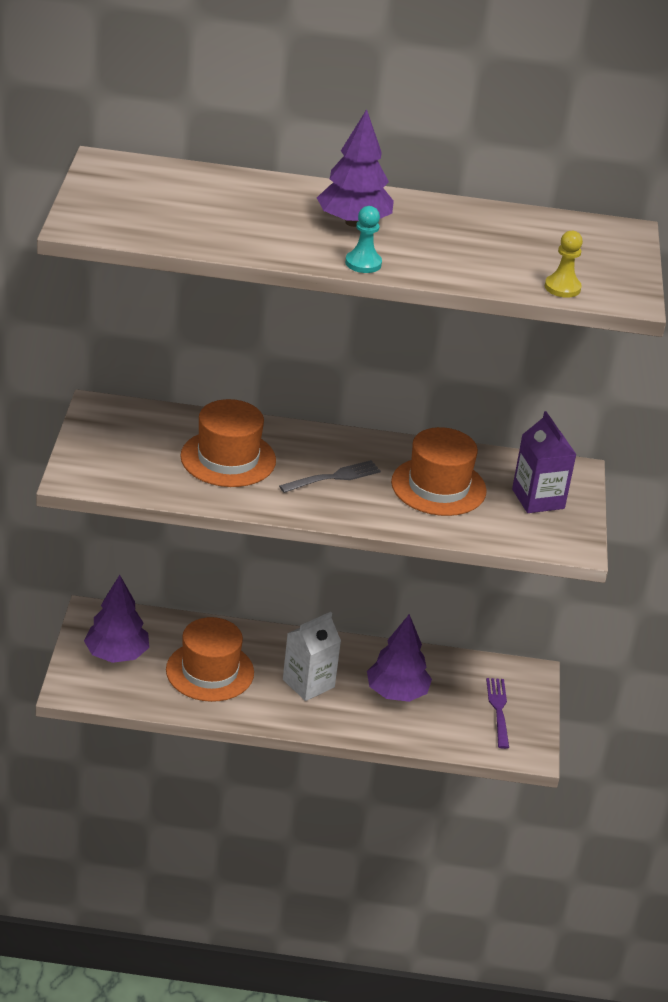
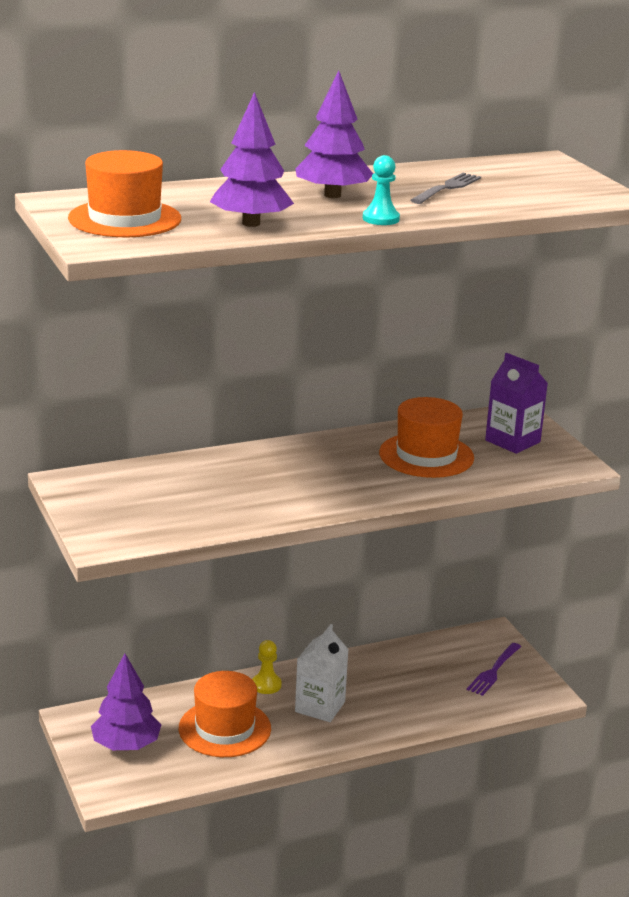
camera: 25 degrees left, 10 degrees down
(228, 458) = (227, 486): orange hat -> orange hat (125, 219)
(333, 477) = (333, 474): grey fork -> grey fork (447, 188)
(396, 693) = (400, 687): purple tree -> purple tree (251, 223)
(498, 710) = (494, 671): purple fork -> purple fork turned 120 degrees counterclockwise
(562, 288) = (556, 201): yellow pawn -> yellow pawn (266, 685)

